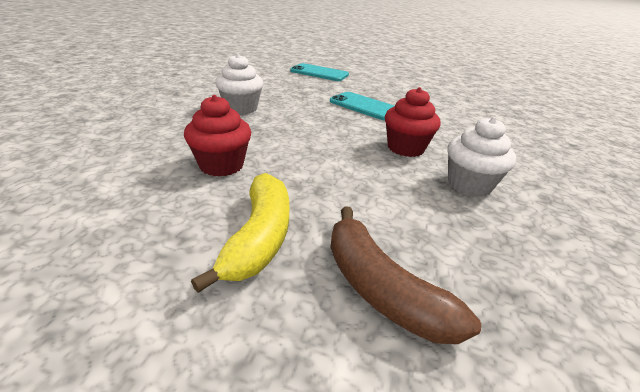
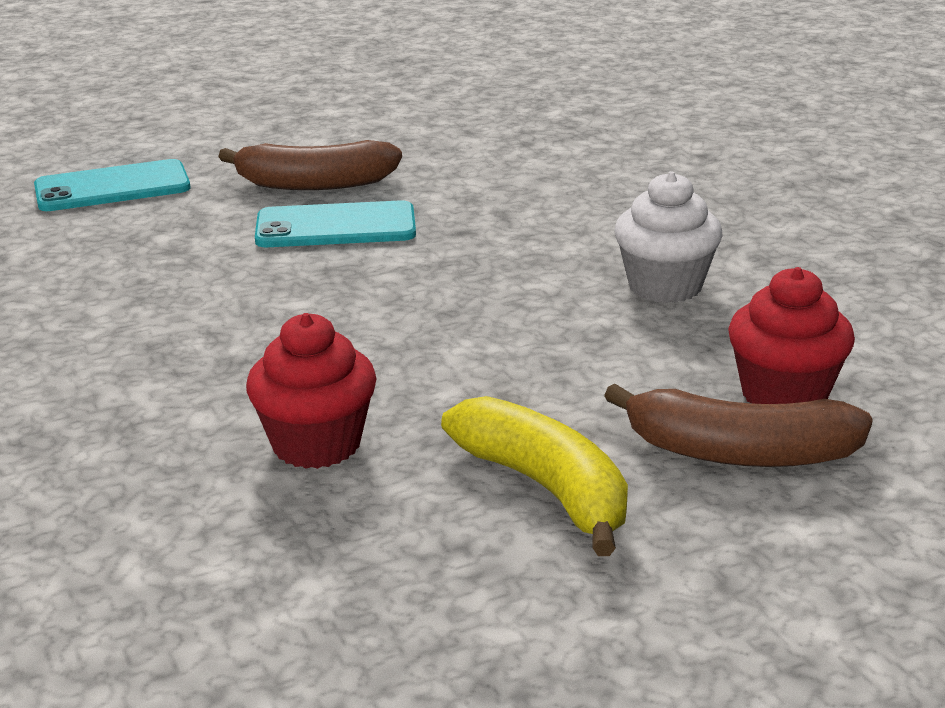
camera: 40 degrees left, 5 degrees down
(241, 108) = (131, 341): white cupcake -> none
(381, 93) = (314, 184): none -> brown banana
(405, 148) = (516, 273): red cupcake -> red cupcake (784, 394)

